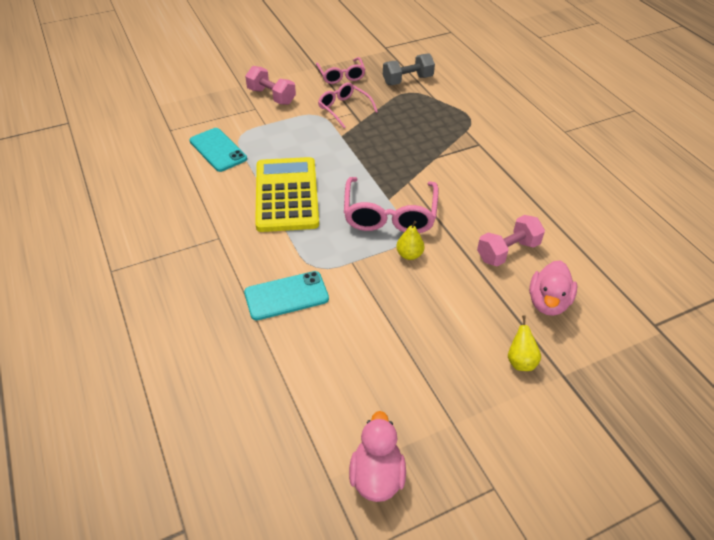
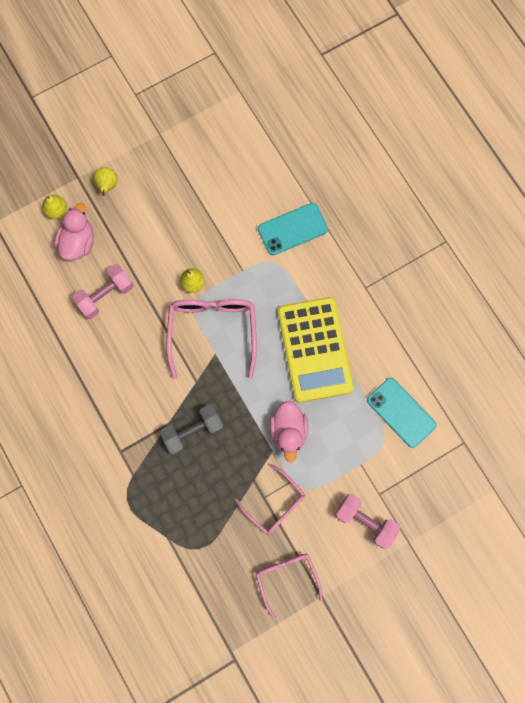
camera: 175 degrees right, 30 degrees up
(376, 476) = (209, 95): pink duck -> pink duck (288, 431)
(407, 80) = (202, 576): grey dumbbell -> grey dumbbell (193, 431)
(582, 338) = (57, 211): none -> yellow pear

